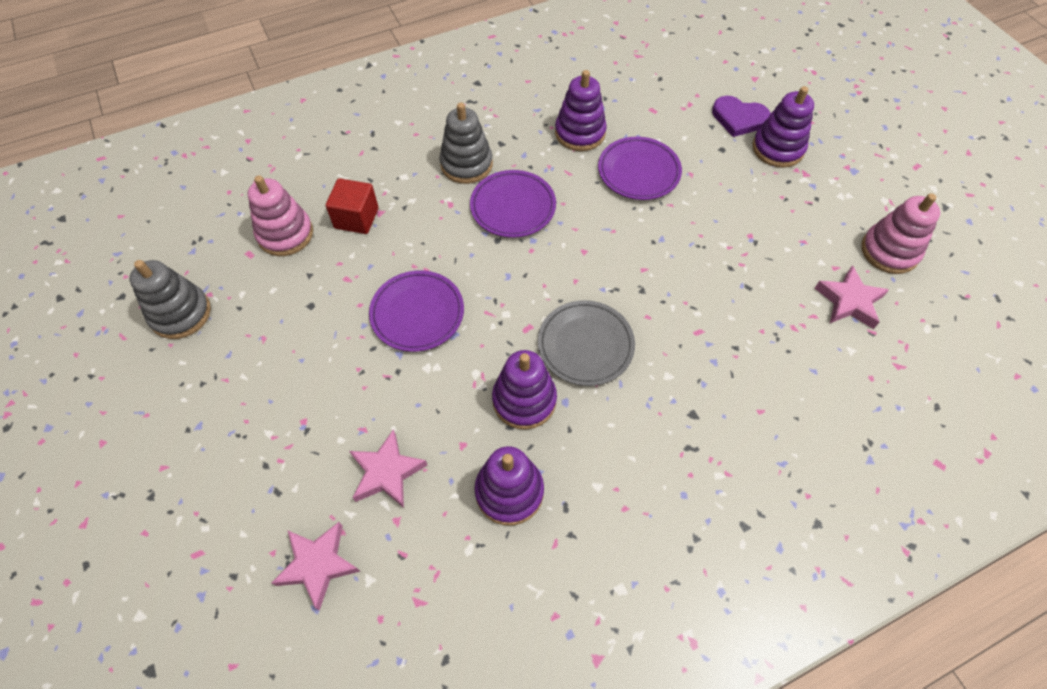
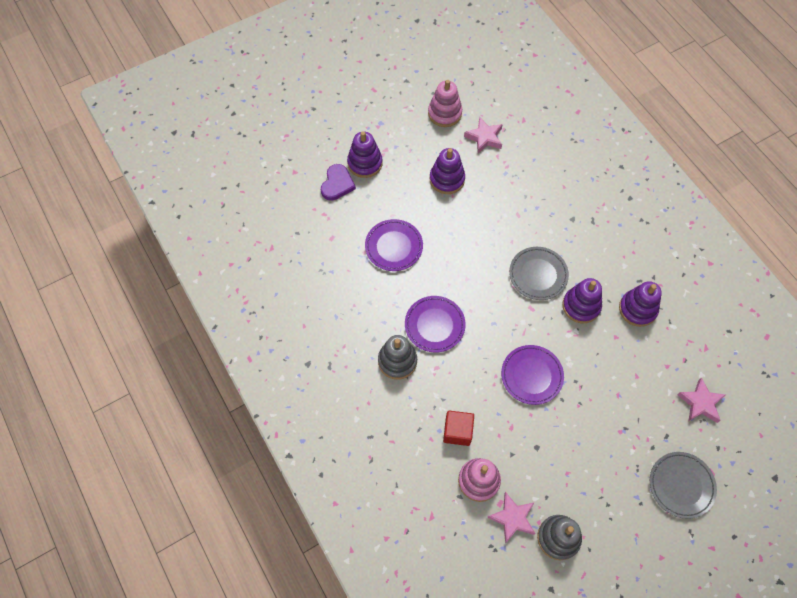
camera: 95 degrees left, 5 degrees up
(193, 497) = (681, 485): none -> grey plate
(387, 472) = (641, 376): pink star -> pink star (512, 518)
(580, 133) = (359, 285): purple stacking toy -> purple stacking toy (447, 179)

